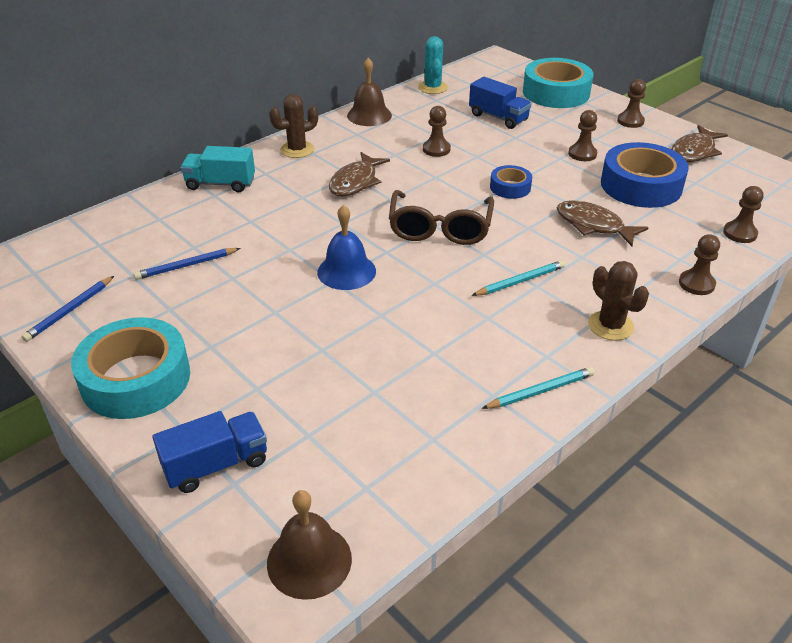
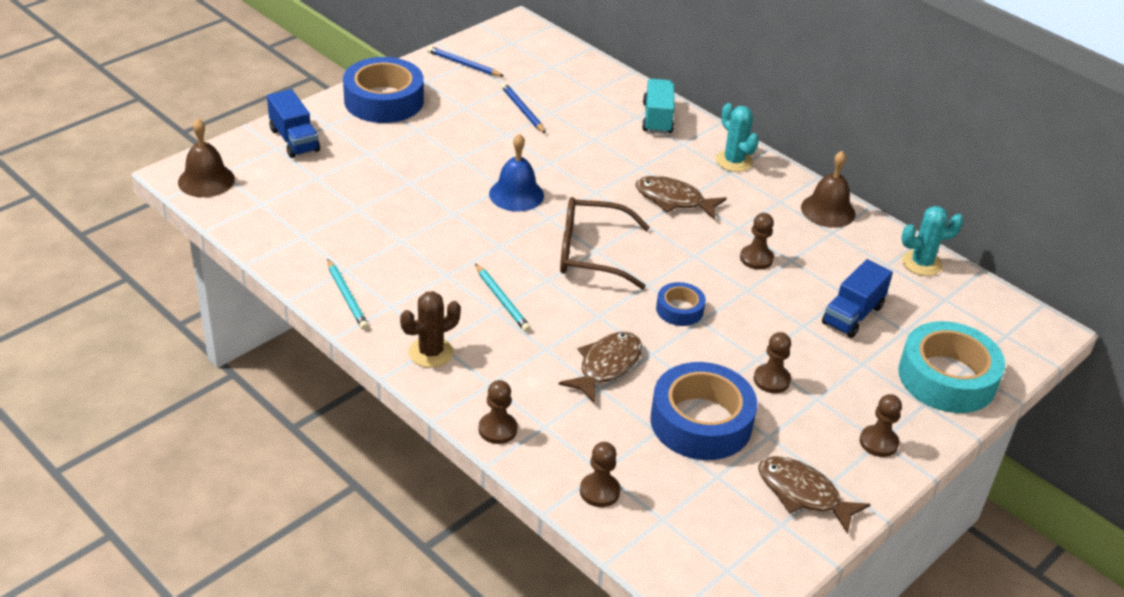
camera: 85 degrees right, 0 degrees up
(136, 379) = (384, 100): turquoise tape -> blue tape
(297, 150) = (734, 161): brown cactus -> turquoise cactus

